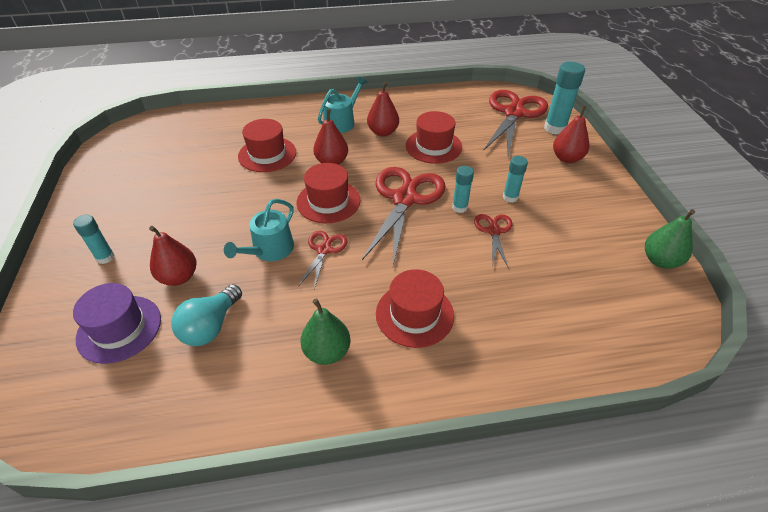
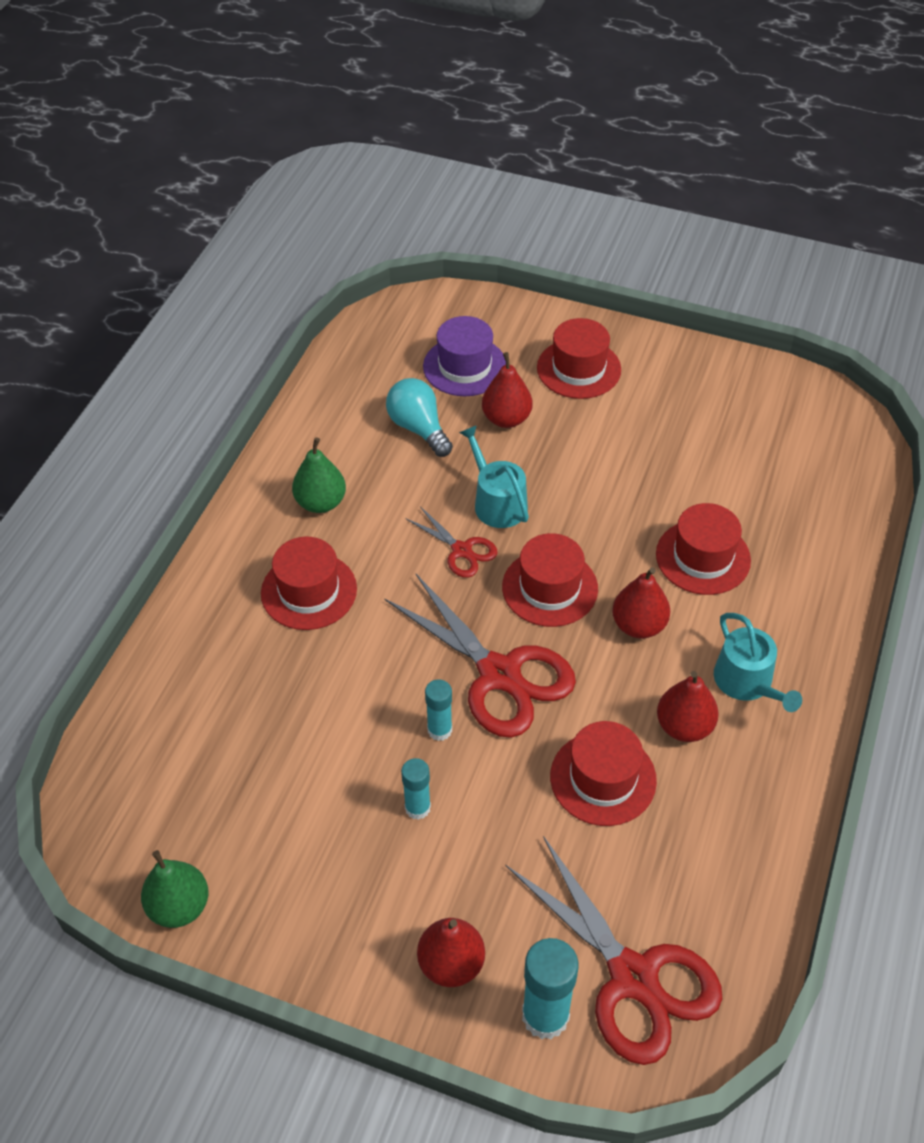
camera: 120 degrees right, 5 degrees up
(105, 257) = (579, 369): turquoise glue stick -> red hat
(494, 231) = (369, 742): red scissors -> none

